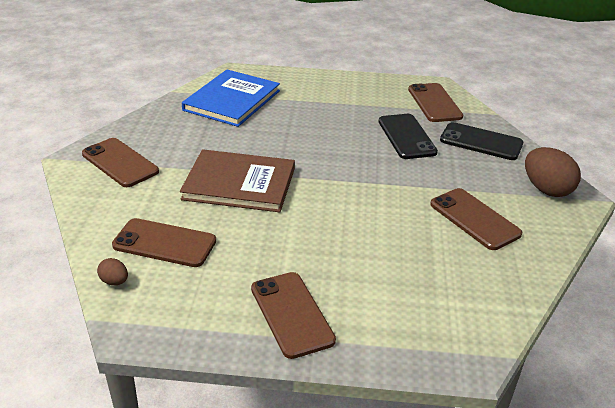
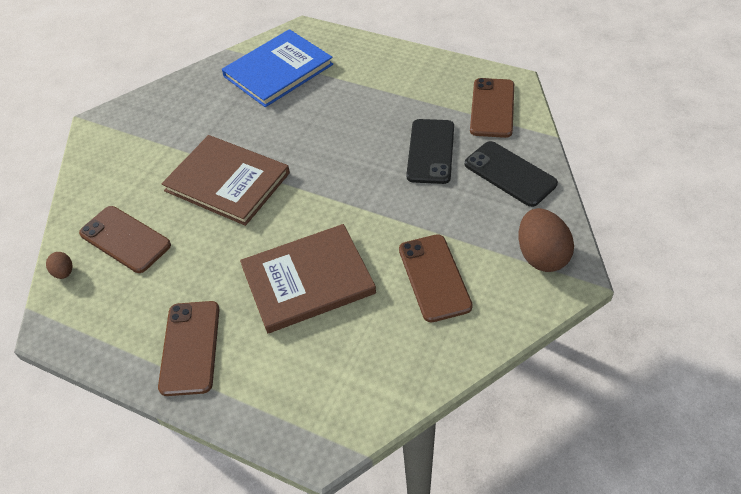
camera: 25 degrees right, 15 degrees up
(120, 163) = (134, 135): brown phone -> none
(367, 241) = (308, 280): none -> brown book

